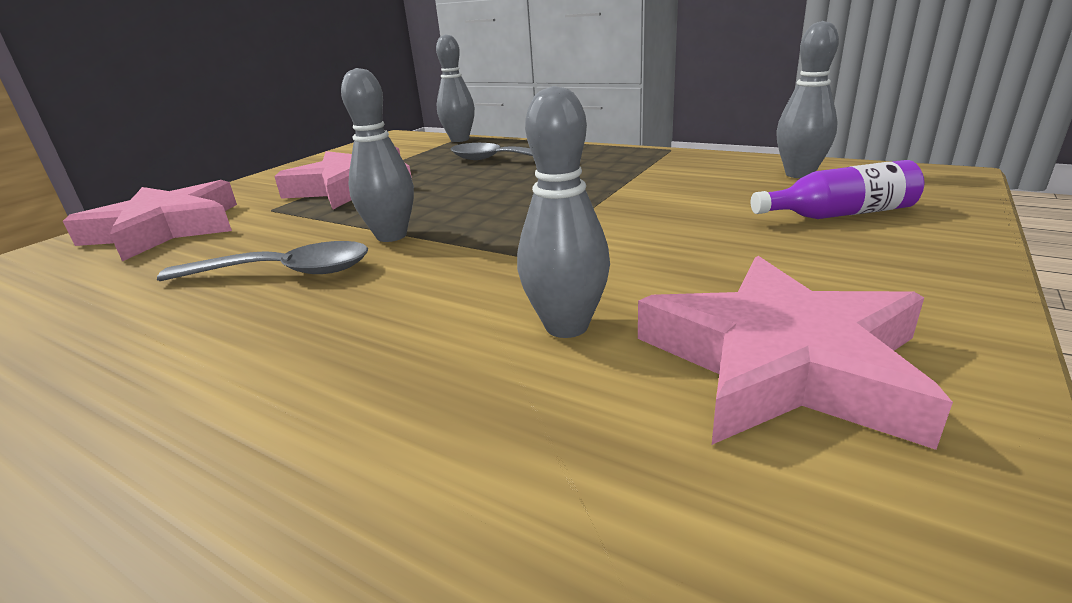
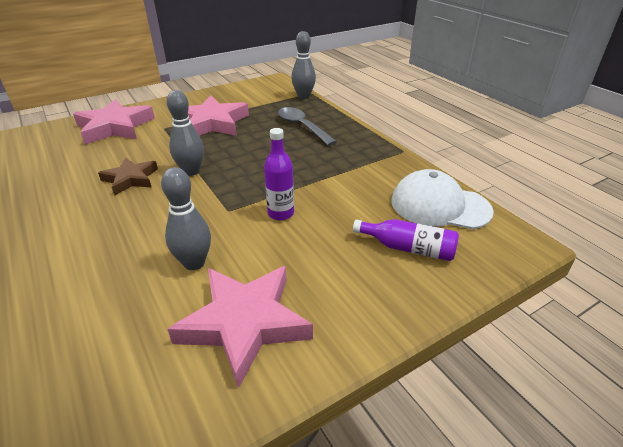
camera: 25 degrees right, 10 degrees up
(283, 273) = (131, 179): grey spoon -> brown star
(613, 235) = (281, 213): none -> purple bottle
(799, 174) = (439, 206): grey bowling pin -> white cap

